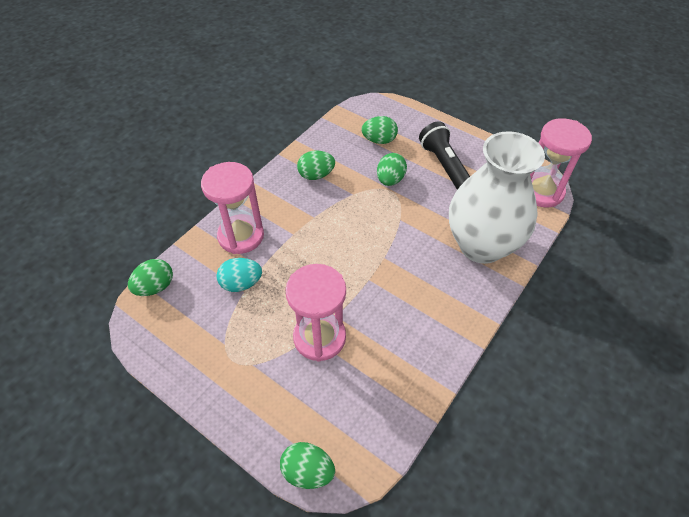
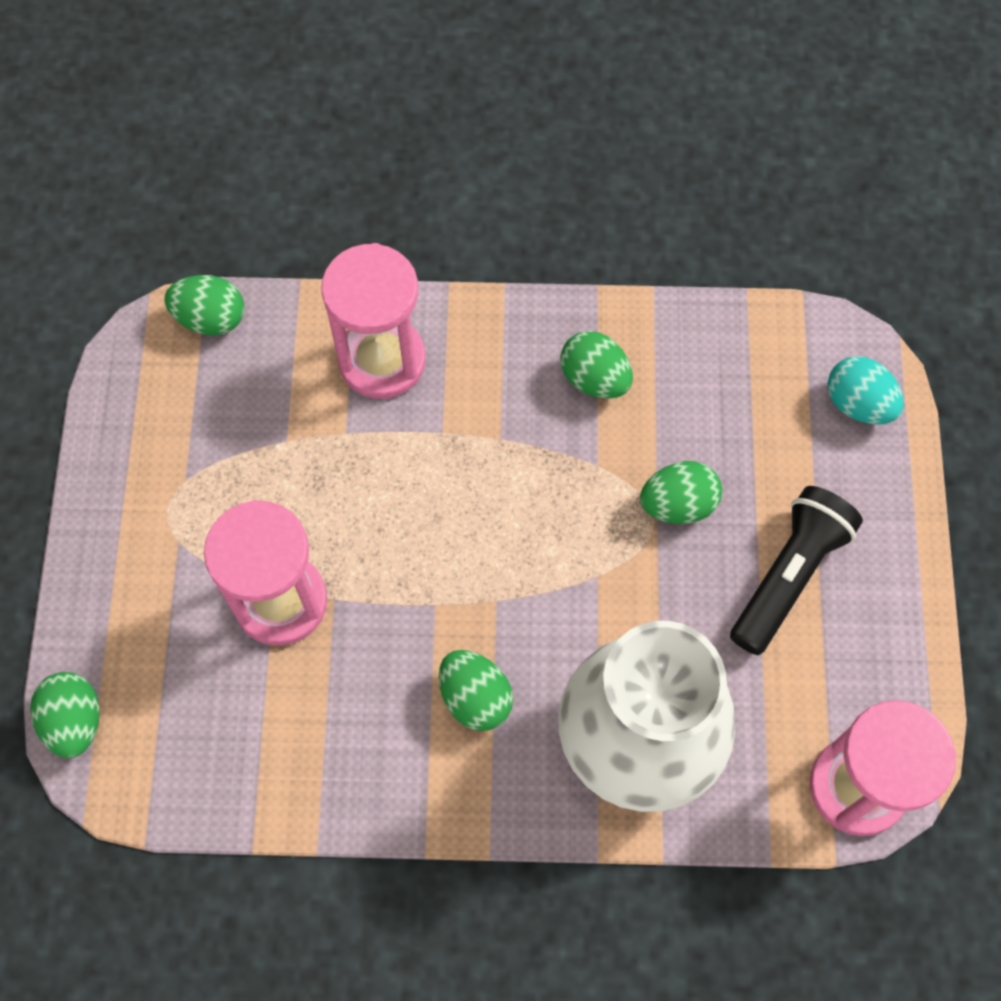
camera: 55 degrees right, 15 degrees up
(241, 284) = (297, 427): turquoise egg -> turquoise egg (858, 404)
(379, 140) = (764, 424): green egg -> green egg (475, 698)

